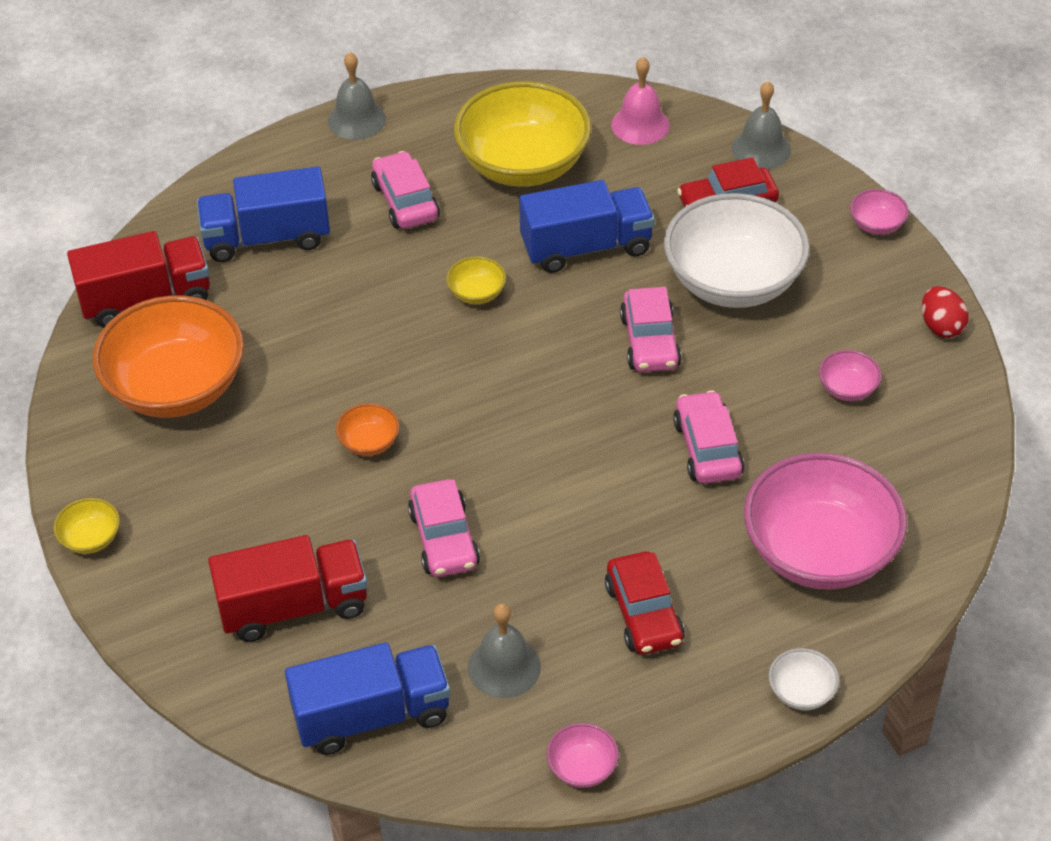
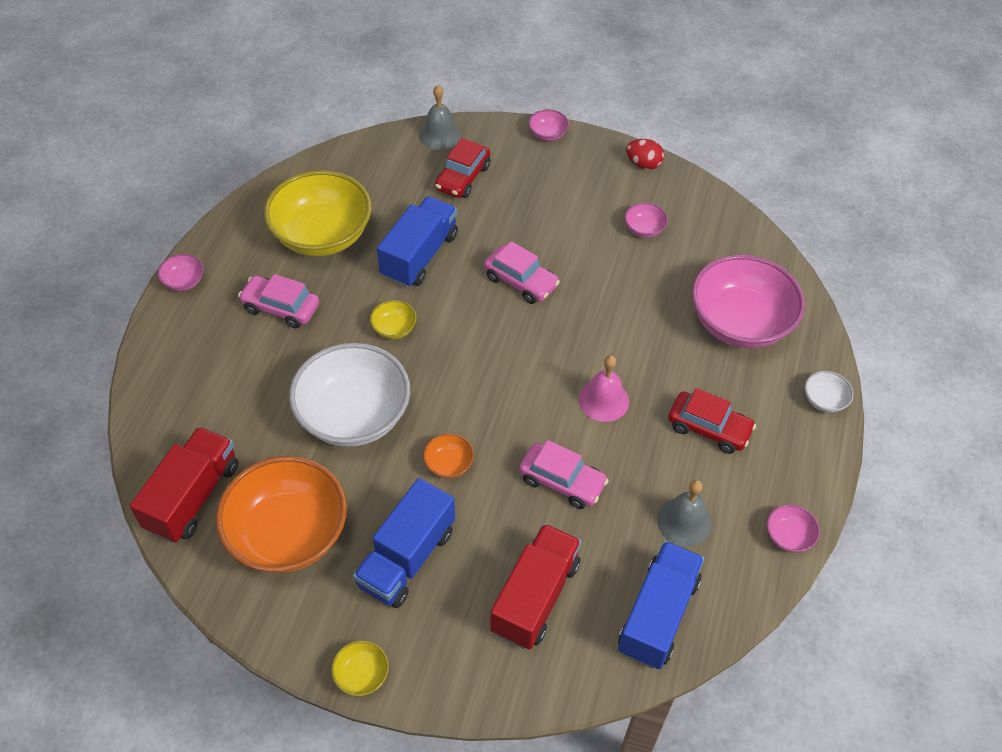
camera: 50 degrees left, 5 degrees up
(267, 238) = (222, 395): blue truck -> blue truck (407, 558)
(356, 119) = (184, 281): grey bell -> pink bowl
(640, 125) = (358, 166): pink bell -> pink bell (603, 400)
(707, 448) = (623, 315): pink car -> none
(733, 281) = (519, 216): white bowl -> white bowl (354, 415)

